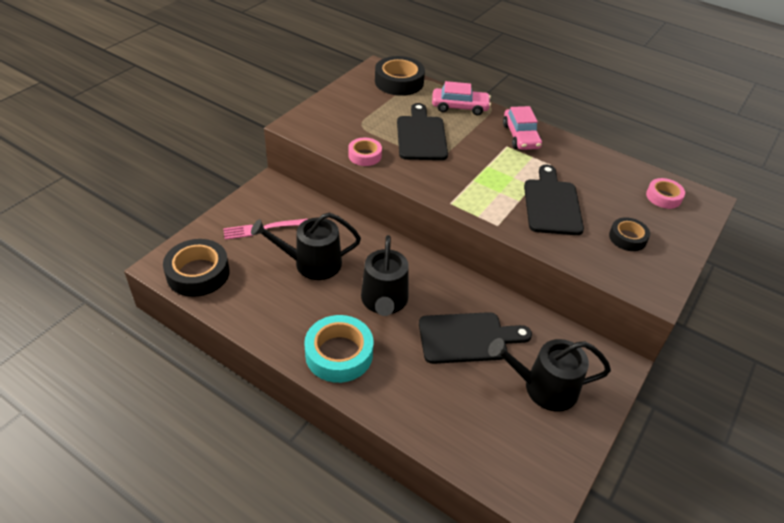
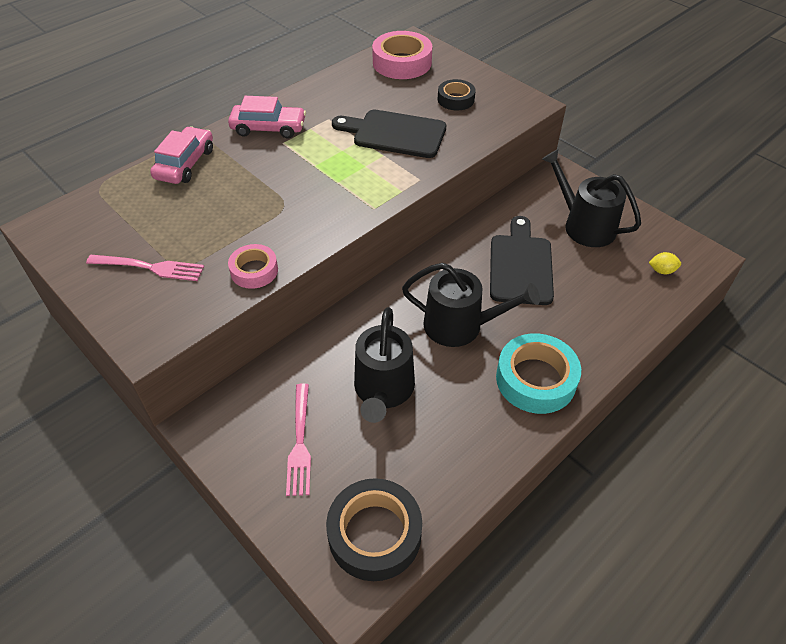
camera: 75 degrees left, 5 degrees up
(355, 114) = (150, 267): none -> pink fork
(399, 82) = (93, 209): black tape -> none
(421, 136) = (232, 209): black cutting board -> none
(503, 458) = (662, 270): none -> yellow lemon
(544, 388) = (584, 225): black watering can -> black watering can turned 120 degrees clockwise
(663, 197) = (402, 63): pink tape -> pink tape, size x1.70

